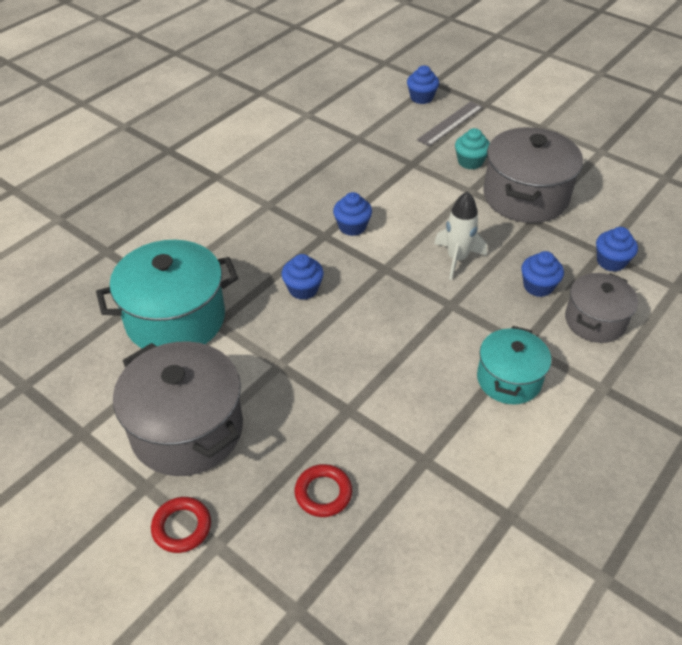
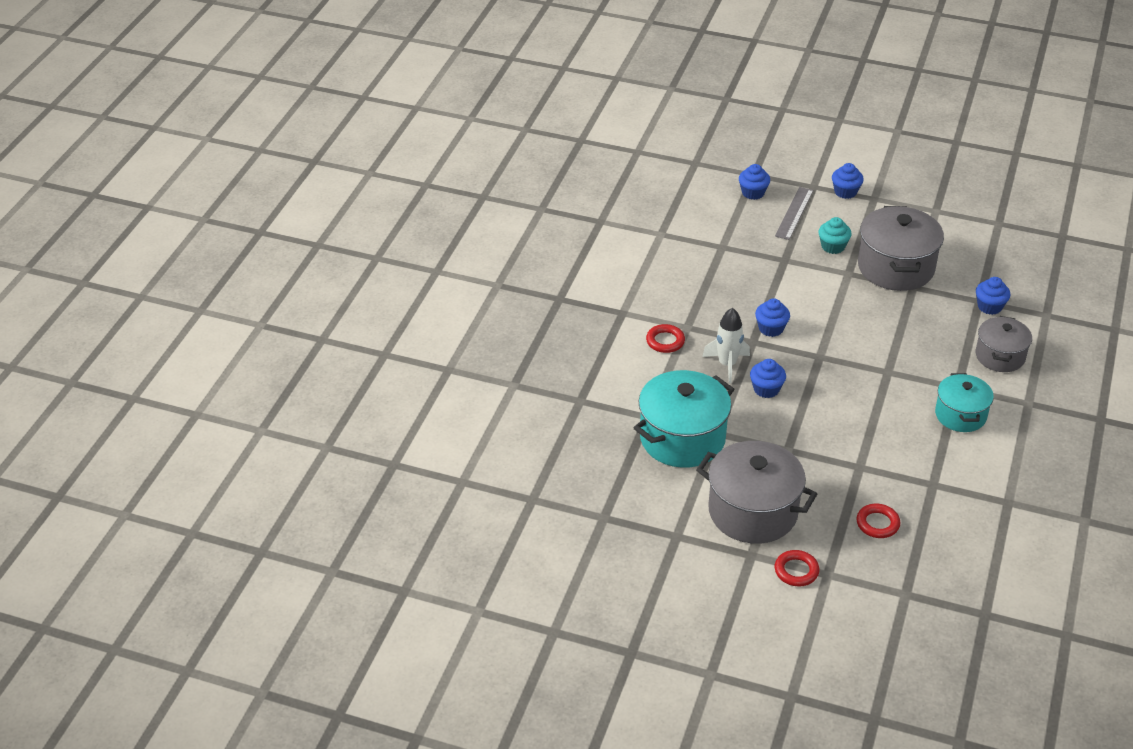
camera: 20 degrees left, 5 degrees down
(236, 213) = (665, 341): none -> red ring
(457, 259) = (871, 334): white rocket -> white rocket (727, 364)
(538, 286) = (945, 340): blue cupcake -> blue cupcake (845, 192)

